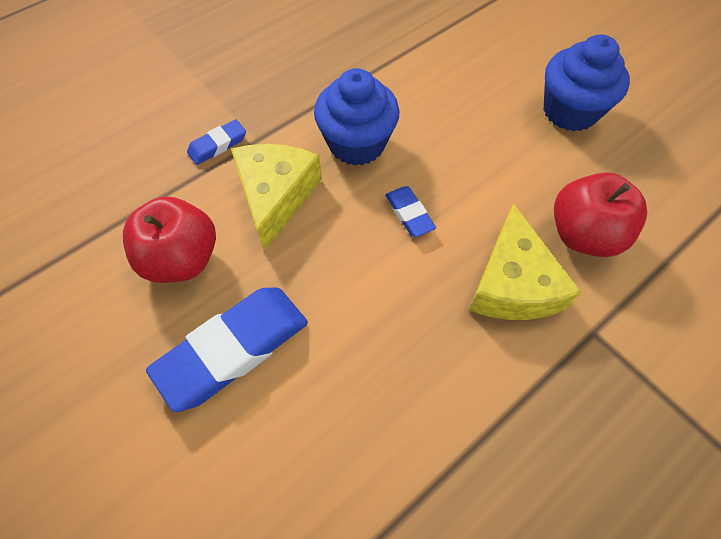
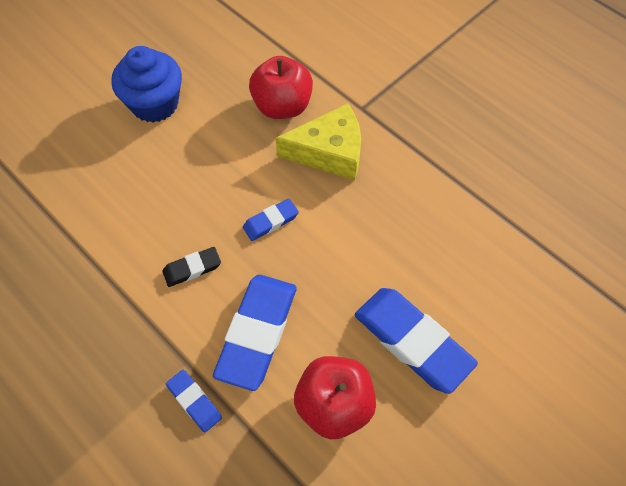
camera: 95 degrees left, 0 degrees up
(275, 196) = (257, 333): yellow cheese -> blue eraser
(357, 144) = (192, 268): blue cupcake -> black eraser

